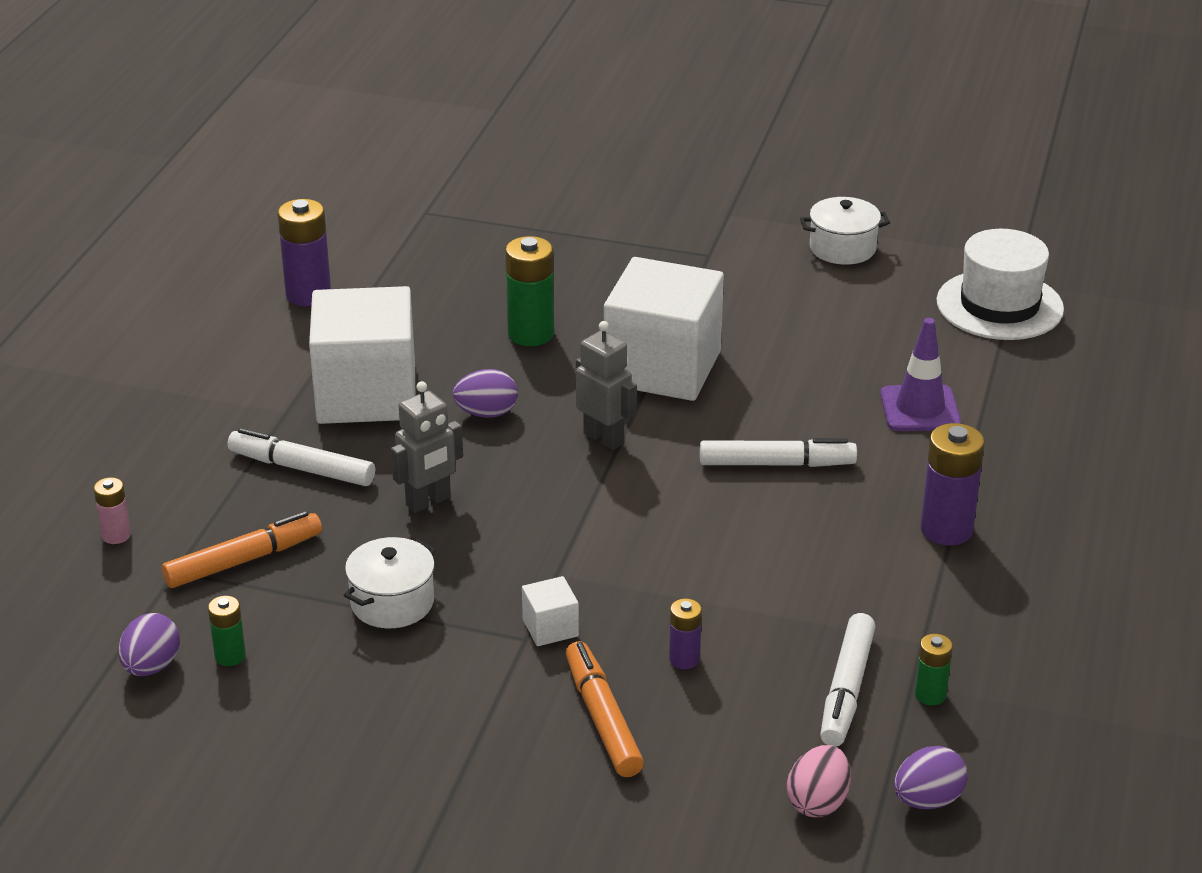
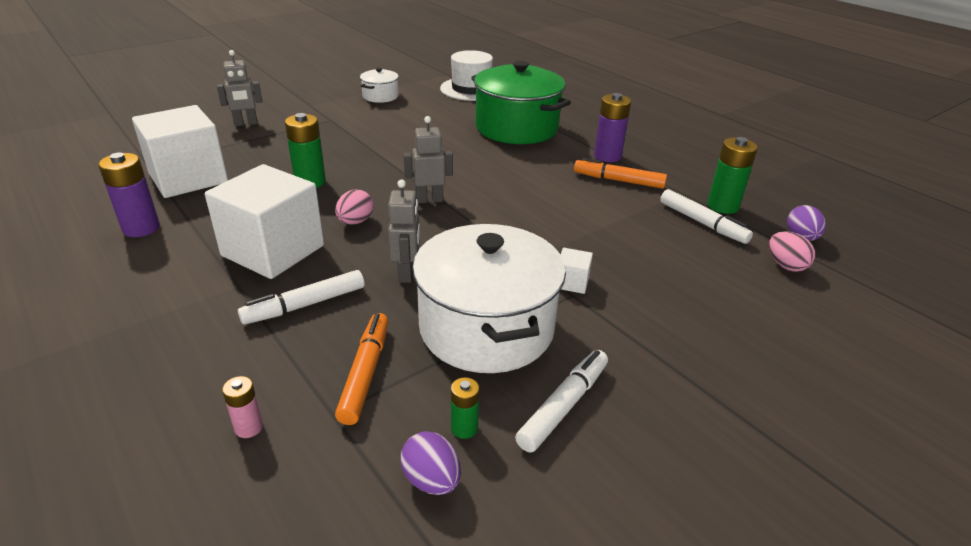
camera: 55 degrees left, 0 degrees up
(392, 602) = (486, 328): white pot -> white pot, size x2.13
(486, 413) = (355, 222): purple egg -> pink egg
(602, 718) = (669, 299): orange marker -> orange marker (618, 180)
(605, 206) = (246, 124): none -> grey robot
(662, 368) = (397, 163): white cube -> white cube (188, 178)
(684, 659) = (639, 254): purple battery -> none
(776, 464) = (512, 170): white marker -> white marker (563, 406)
(920, 409) = (516, 128): purple traffic cone -> green pot
(930, 695) = (722, 206): green battery -> green battery, size x1.82

